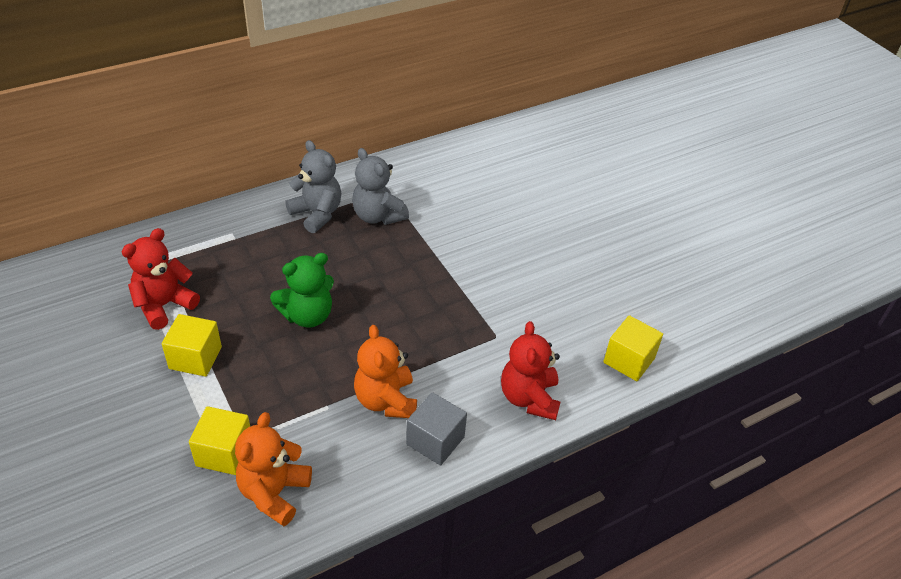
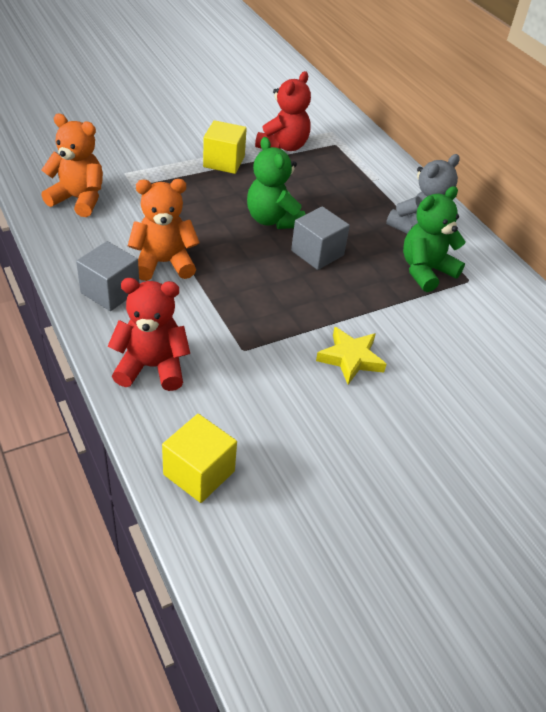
camera: 90 degrees right, 0 degrees up
(164, 305) = (283, 146): red teddy bear -> red teddy bear turned 75 degrees clockwise
(224, 453) = (123, 176): yellow cube -> none
(359, 284) = (317, 253): none -> grey cube
(378, 216) = (425, 271): grey teddy bear -> green teddy bear
(493, 270) = (350, 358): none -> yellow star

